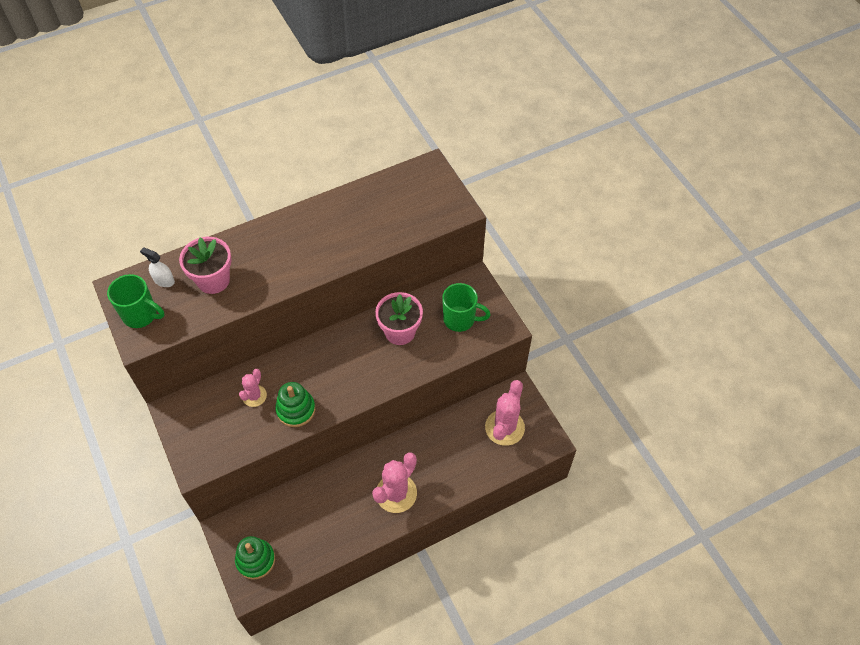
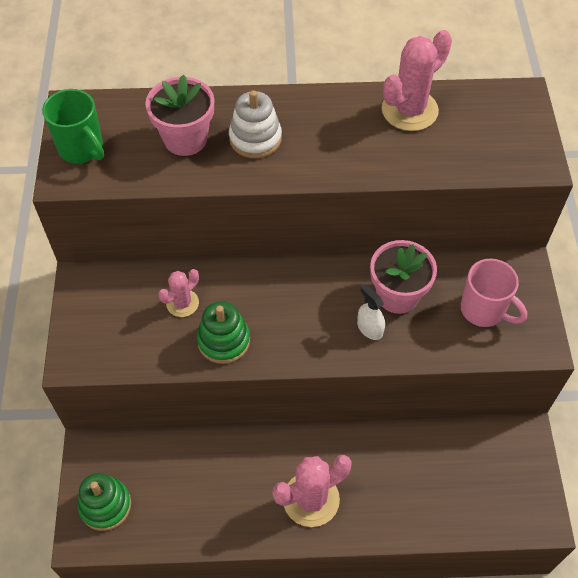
camera: 25 degrees right, 0 degrees up
(164, 280) = (128, 119): white spray bottle -> white spray bottle (369, 328)
(263, 262) = (255, 138): none -> white stacking toy
(460, 319) = (484, 310): green mug -> pink mug
(504, 427) = (488, 475): pink cactus -> pink cactus (409, 110)

